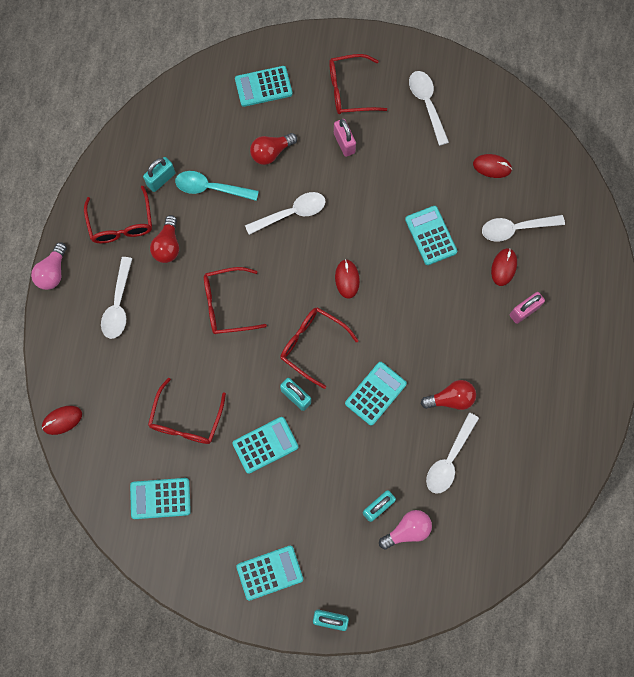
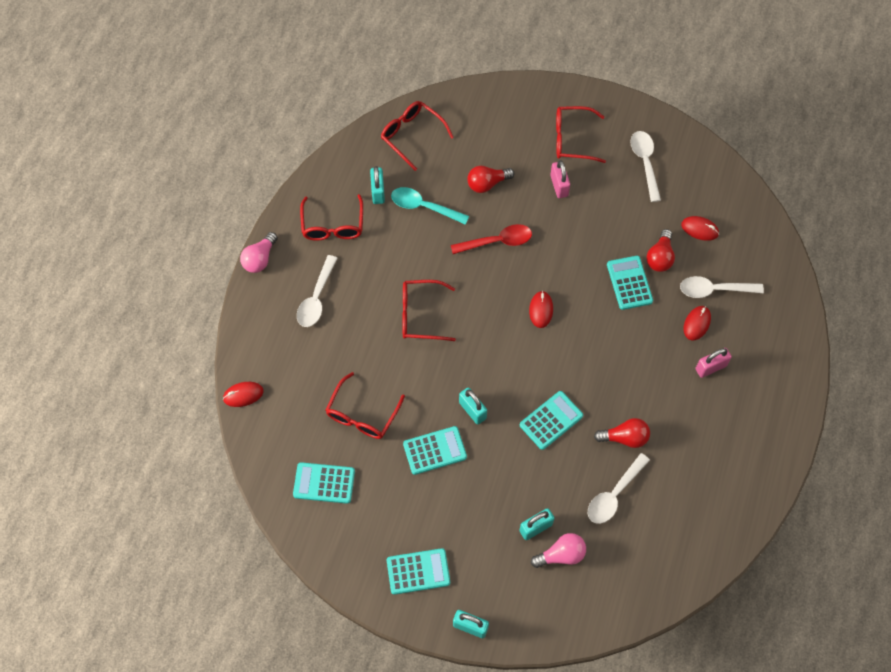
camera: 10 degrees right, 10 degrees down
(161, 179) = (378, 192): turquoise padlock -> turquoise padlock turned 60 degrees counterclockwise
(168, 245) = (373, 252): red light bulb -> red light bulb (660, 257)
(263, 86) = (490, 124): turquoise calculator -> none
(291, 213) = (497, 241): white spoon -> red spoon
(313, 345) = (497, 366): red glasses -> red glasses (412, 136)

